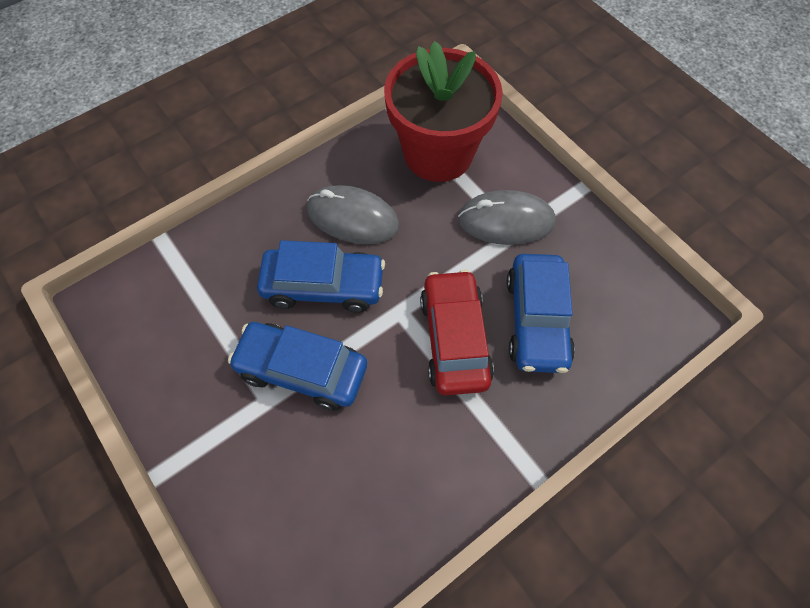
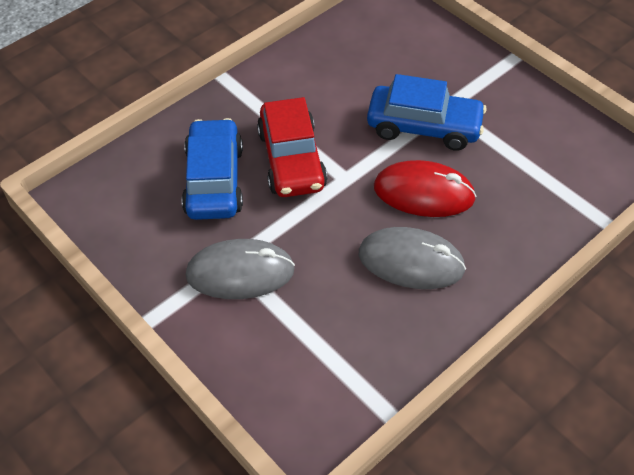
camera: 175 degrees right, 10 degrees down
(323, 286) = (424, 193): blue car -> red mouse
(438, 154) = (323, 349): red flower pot -> none

